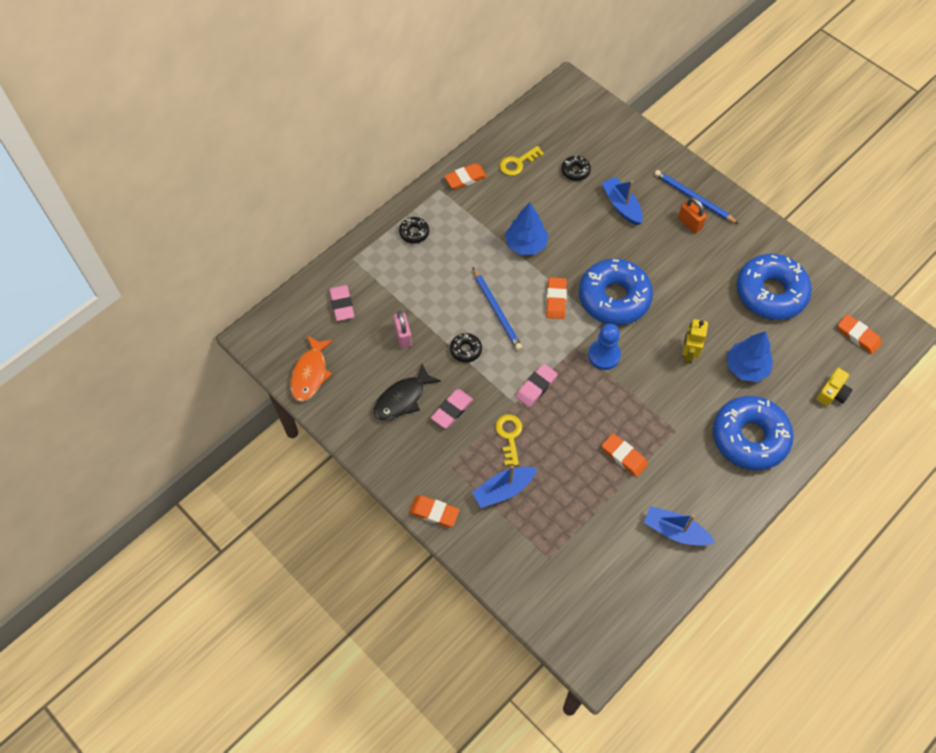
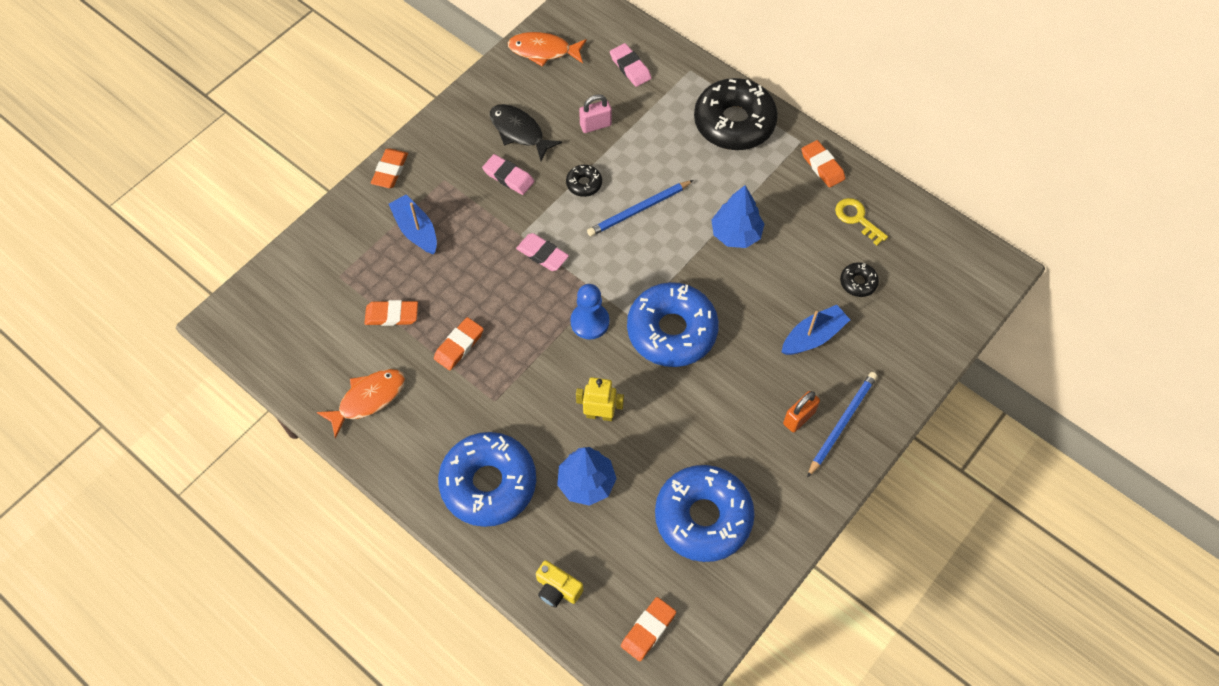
camera: 85 degrees right, 0 degrees up
(342, 304) = (630, 67): pink eraser -> pink eraser turned 75 degrees clockwise
(414, 233) = (734, 122): black donut -> black donut, size x2.34
(509, 436) = (480, 232): yellow key -> none
(556, 300) = (661, 269): orange eraser -> orange eraser (392, 315)
(675, 531) = (368, 399): blue boat -> orange fish

